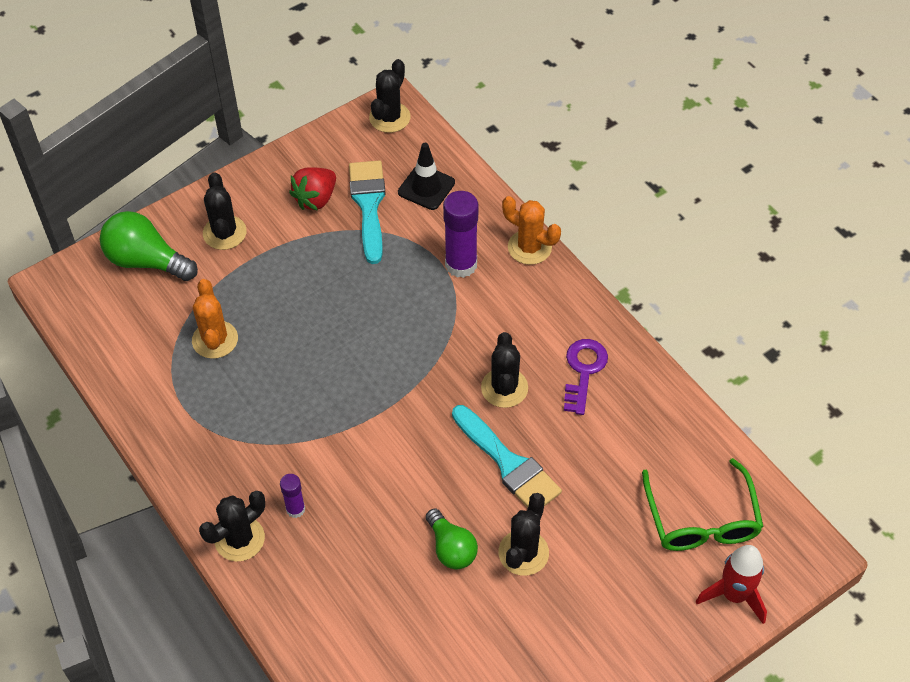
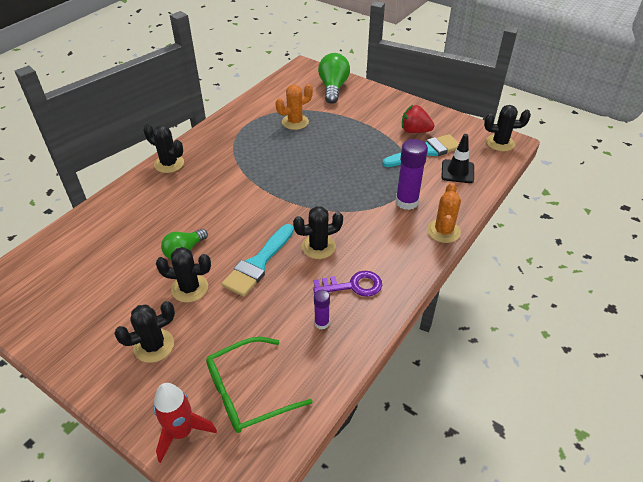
camera: 70 degrees right, 10 degrees down
(224, 233) = (368, 106): black cactus -> black cactus (154, 346)
(295, 509) = (194, 179): purple glue stick -> purple glue stick (321, 323)

